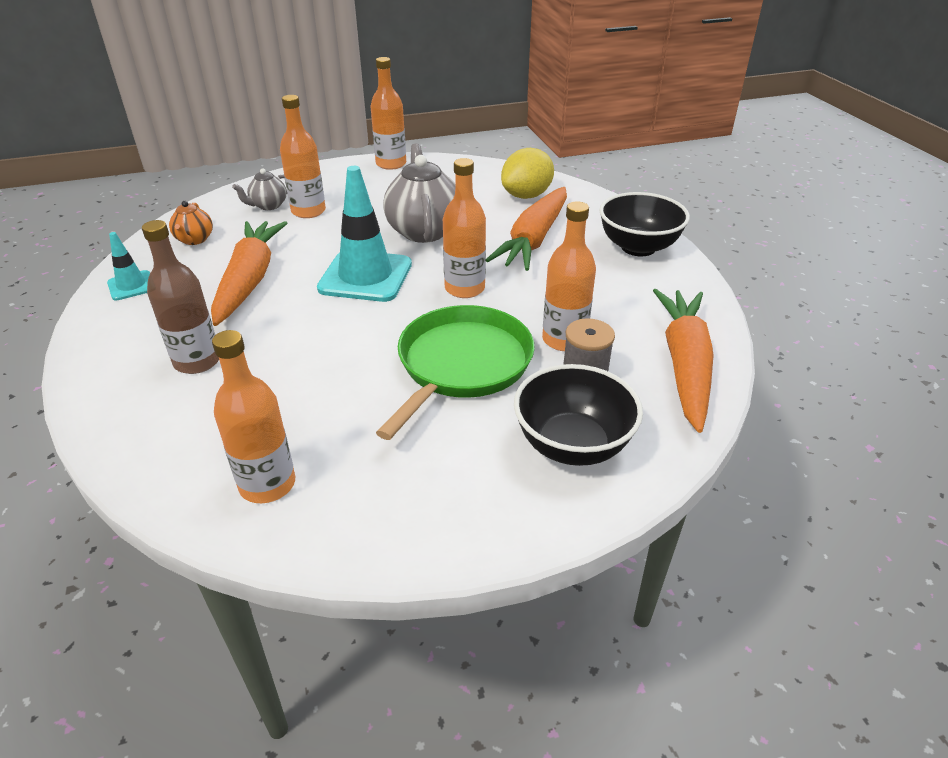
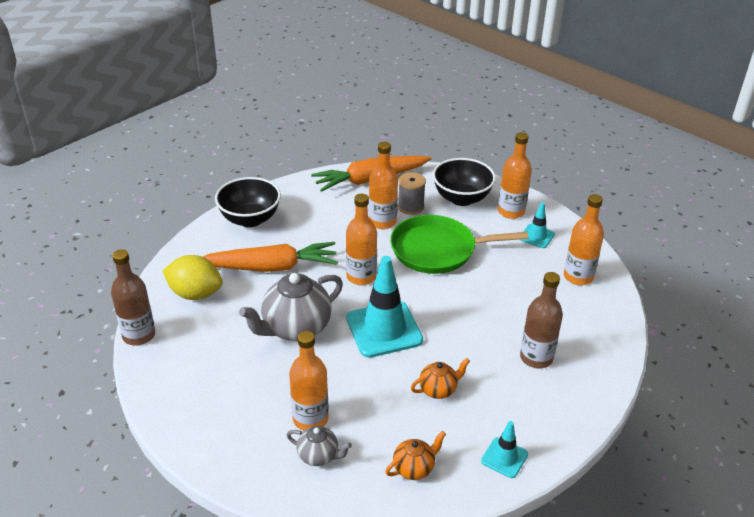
camera: 120 degrees left, 0 degrees up
(249, 280) = (438, 390): orange carrot -> orange teapot
(391, 164) = (170, 411): orange bottle -> orange bottle (511, 211)
(401, 489) = (536, 236): none -> turquoise traffic cone
(493, 166) = (139, 335): none -> brown bottle

